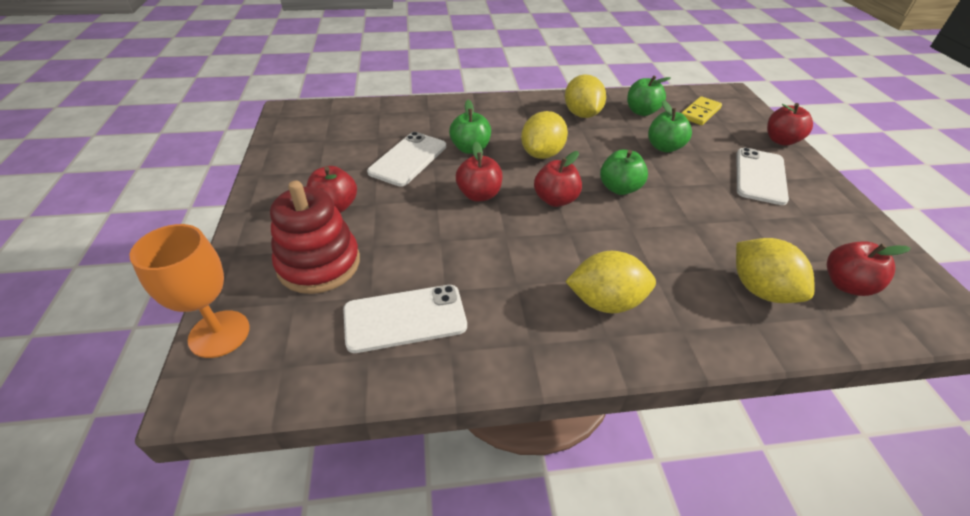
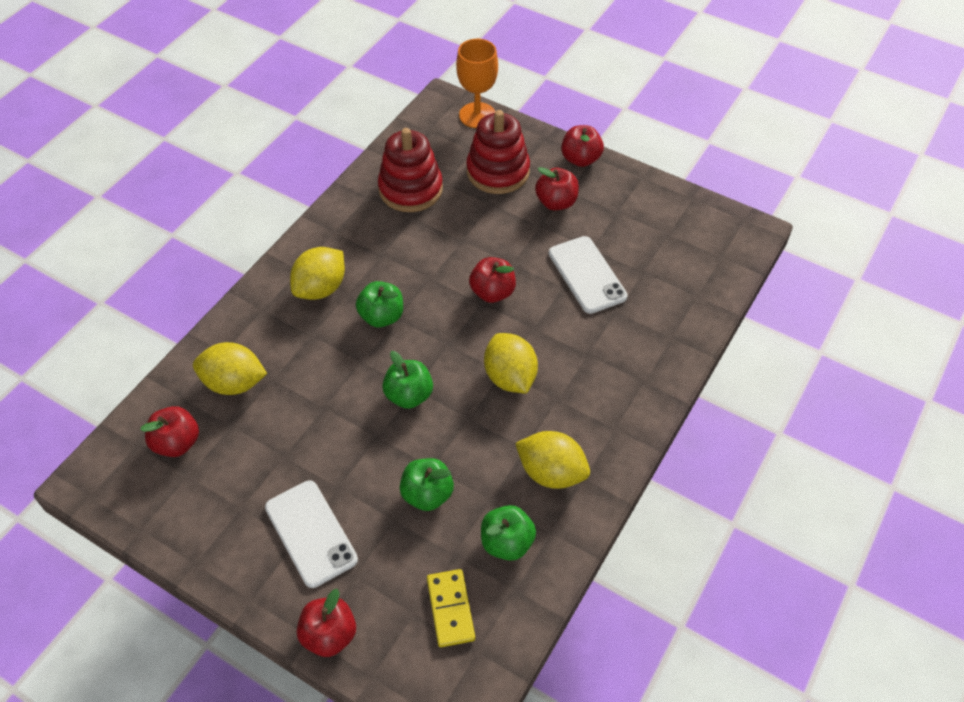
camera: 130 degrees right, 10 degrees up
(405, 318) = (410, 189): white phone -> red stacking toy
(470, 149) = (566, 328): green apple -> green apple (382, 316)
(555, 200) = (439, 337): red apple -> red apple (580, 159)

